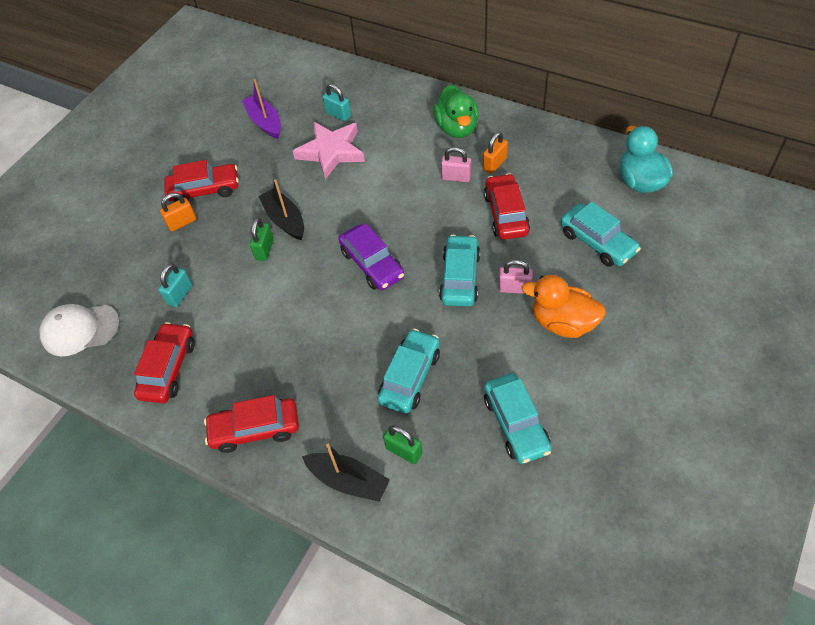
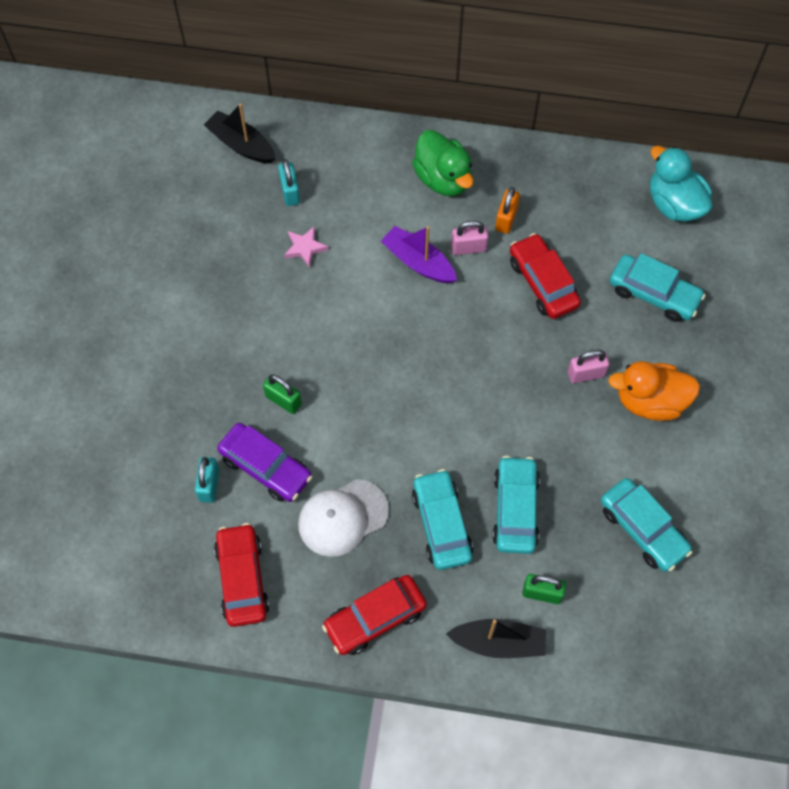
camera: 25 degrees left, 10 degrees up
(80, 330) = (110, 563): white cap -> white cap (342, 518)
(182, 222) = (164, 391): orange padlock -> none
(204, 190) = (170, 339): red car -> none
(264, 249) = (283, 400): green padlock -> green padlock turned 45 degrees counterclockwise
(265, 122) = (200, 224): purple boat -> purple boat (418, 262)
(285, 220) = (290, 355): black boat -> black boat (241, 145)
(331, 152) = (305, 248): pink star -> pink star, size x0.49
(338, 115) = (290, 192): turquoise padlock -> turquoise padlock turned 60 degrees clockwise
(372, 264) = (418, 386): purple car -> purple car (266, 467)
(460, 277) = (522, 376): turquoise car -> turquoise car (441, 524)

